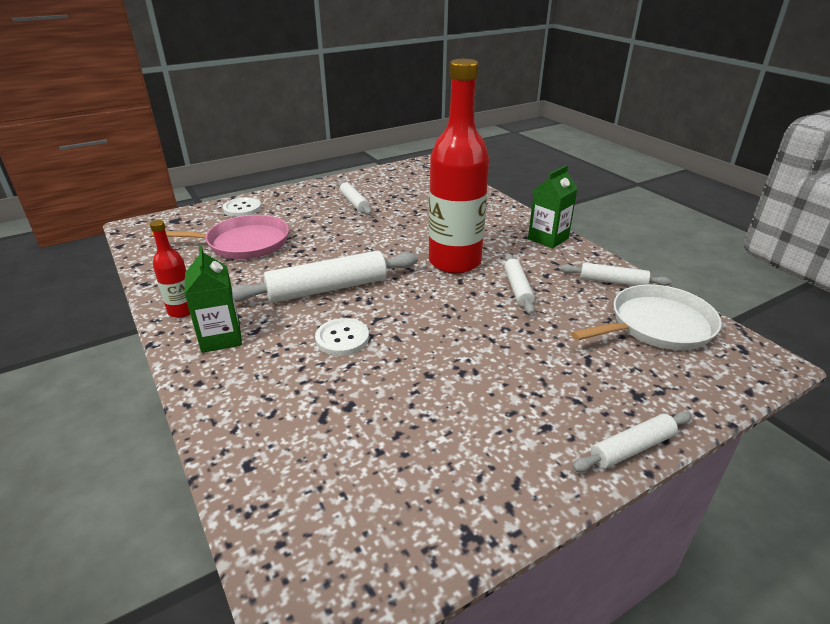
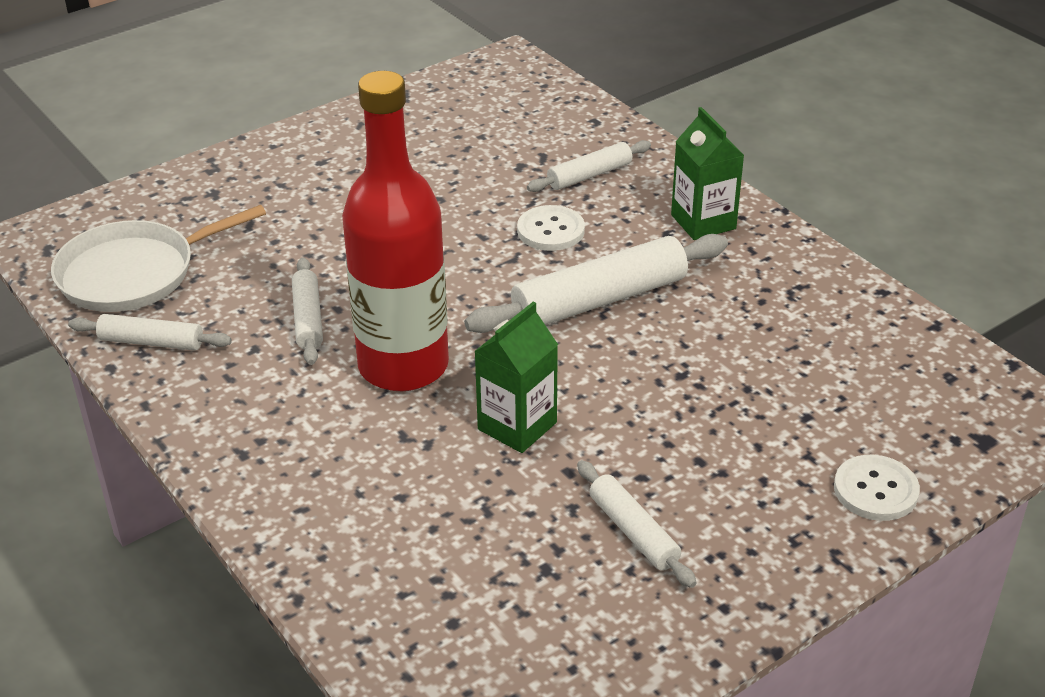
camera: 175 degrees right, 5 degrees up
(182, 311) = (784, 252): red bottle -> none
(244, 243) = (794, 385): pink pan -> none
(548, 238) = (218, 437): green carton -> green carton (517, 426)
(632, 448) = (246, 151): white rolling pin -> white rolling pin (589, 175)

